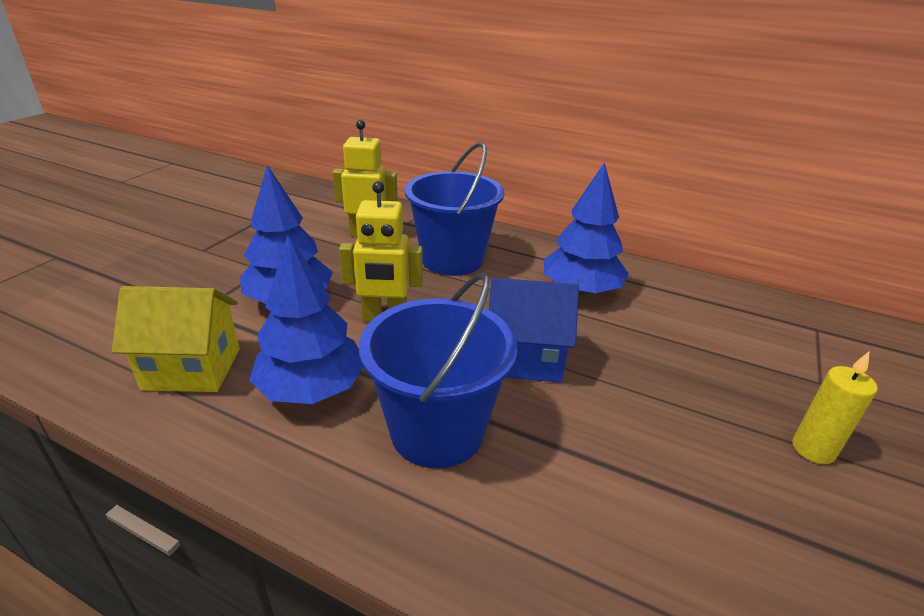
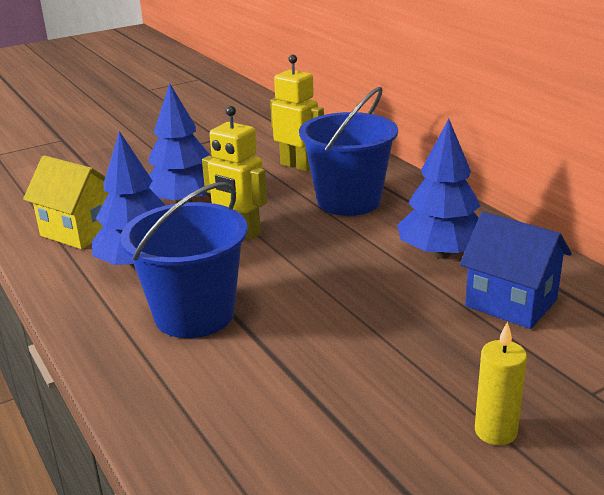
camera: 35 degrees right, 5 degrees down
(525, 359) = (318, 290): blue house -> blue house (511, 303)

